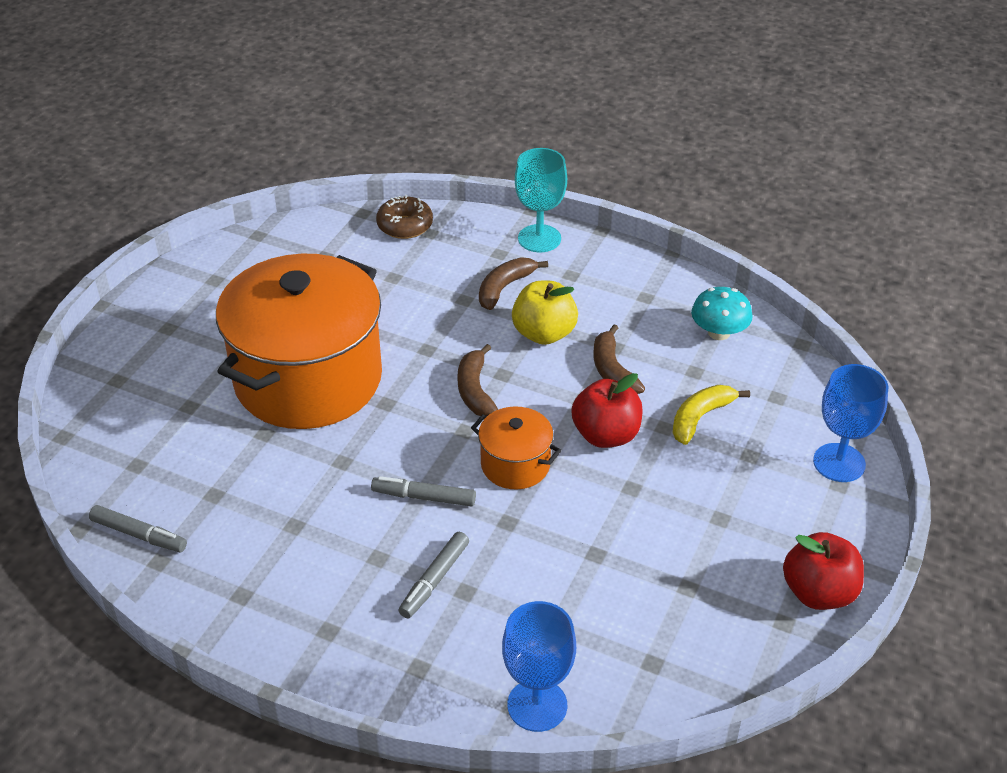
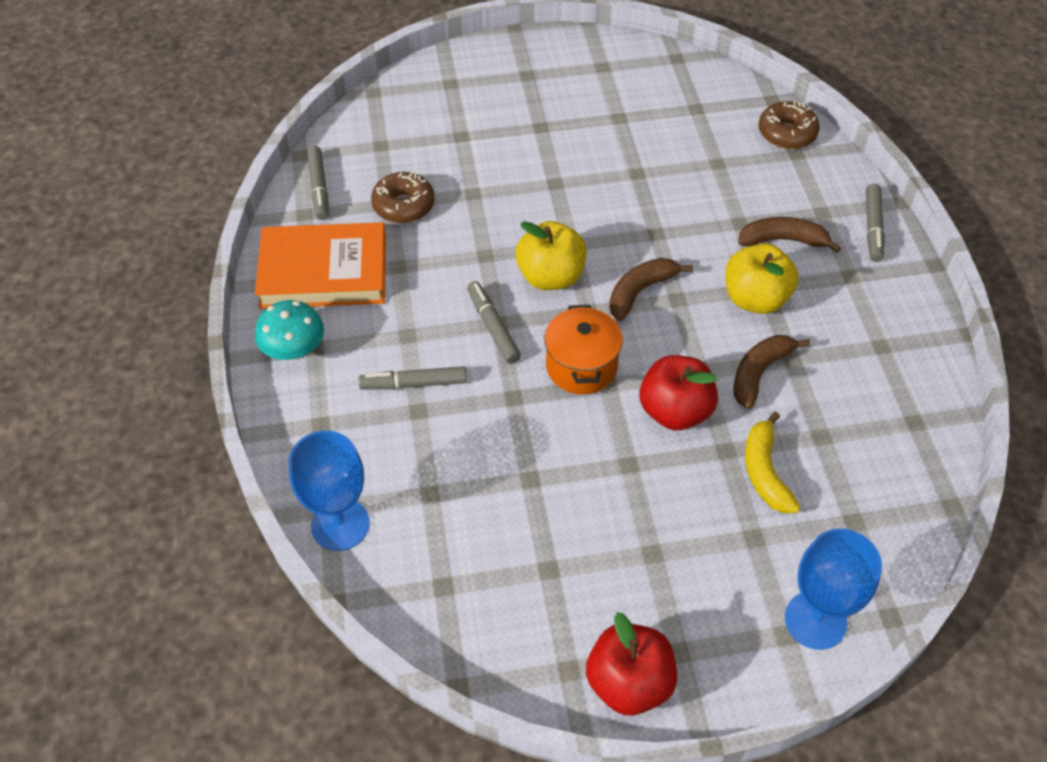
camera: 55 degrees right, 10 degrees up
(227, 486) = (403, 205): none -> brown donut
(246, 581) = (324, 272): none -> orange book
(308, 379) = (552, 183): orange pot -> none
(407, 434) = (550, 277): none -> yellow apple
(539, 238) = (873, 228): turquoise goblet -> grey marker
(700, 418) = (765, 472): yellow banana -> yellow banana turned 105 degrees counterclockwise
(719, 332) = (894, 428): turquoise mushroom -> turquoise mushroom (294, 349)

